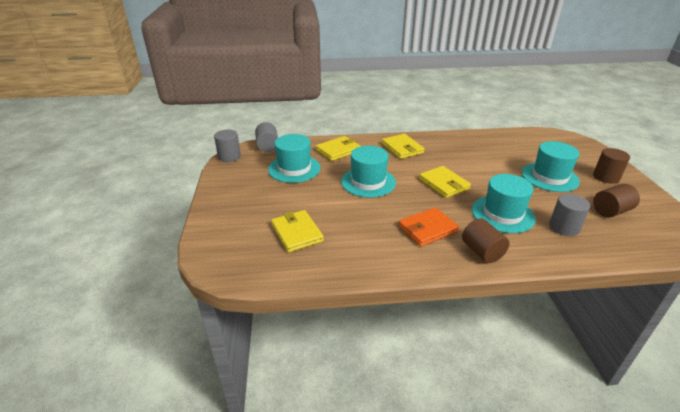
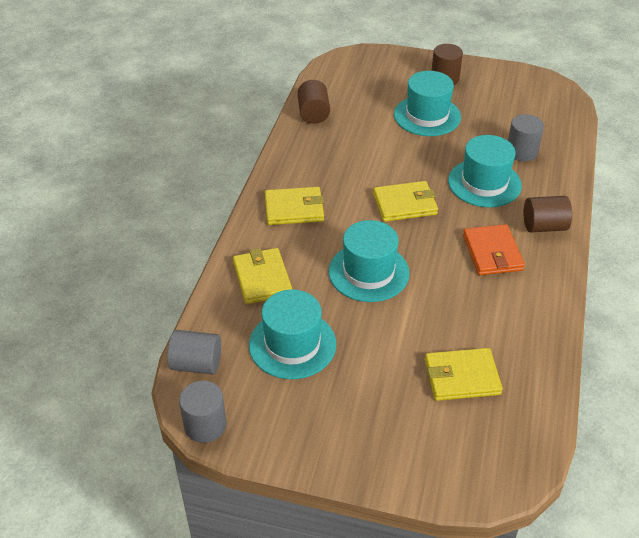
camera: 70 degrees left, 10 degrees up
(611, 211) = (505, 108): brown cylinder -> brown cylinder (313, 114)

